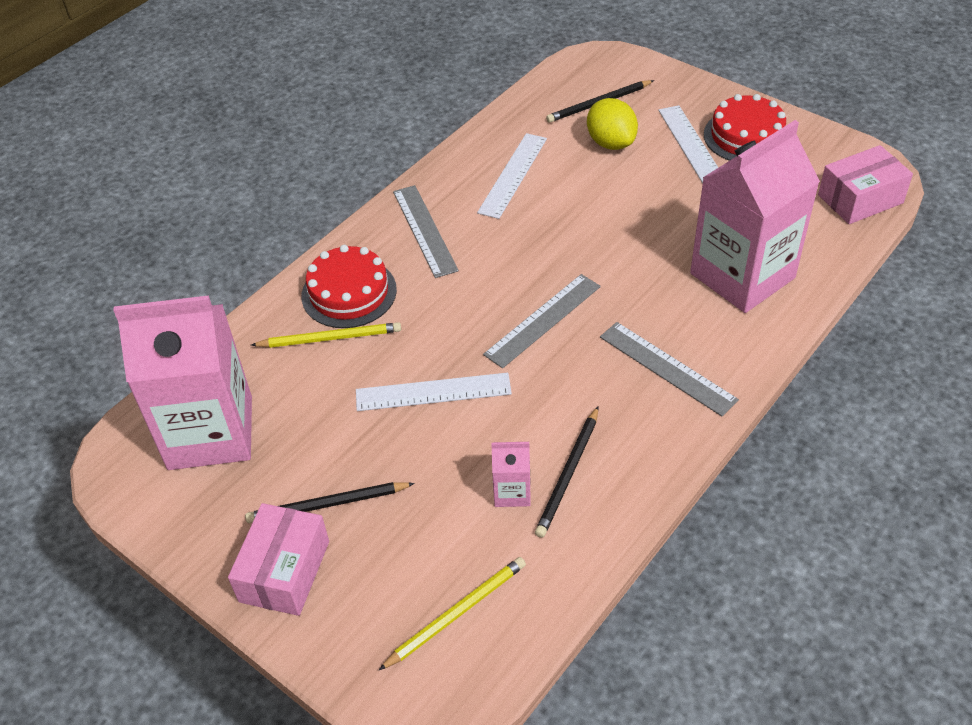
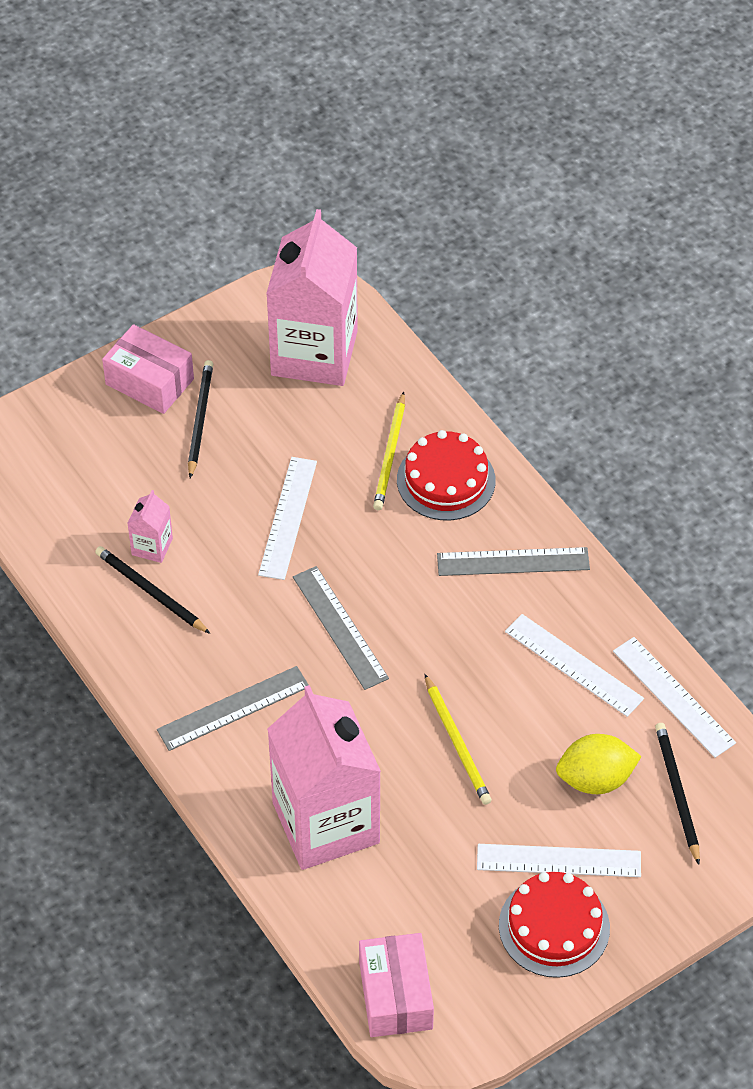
camera: 105 degrees right, 5 degrees up
(457, 613) = (58, 481): yellow pencil -> yellow pencil (457, 743)
(516, 121) = (673, 697): none -> white ruler

